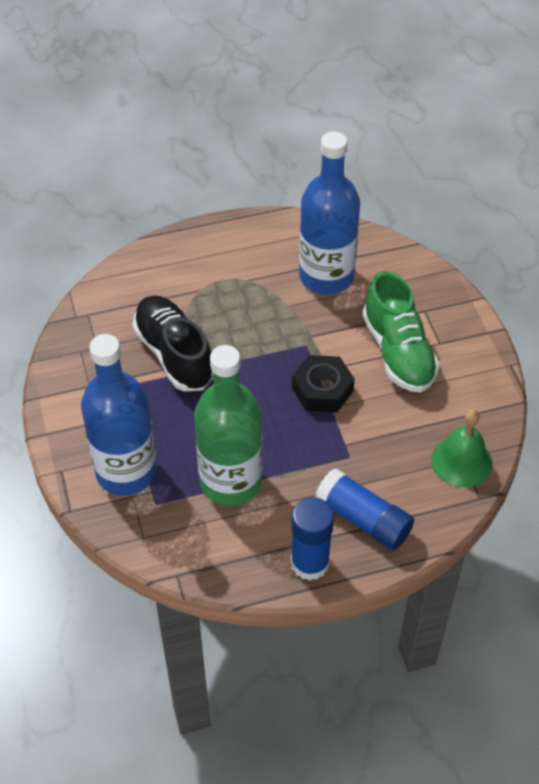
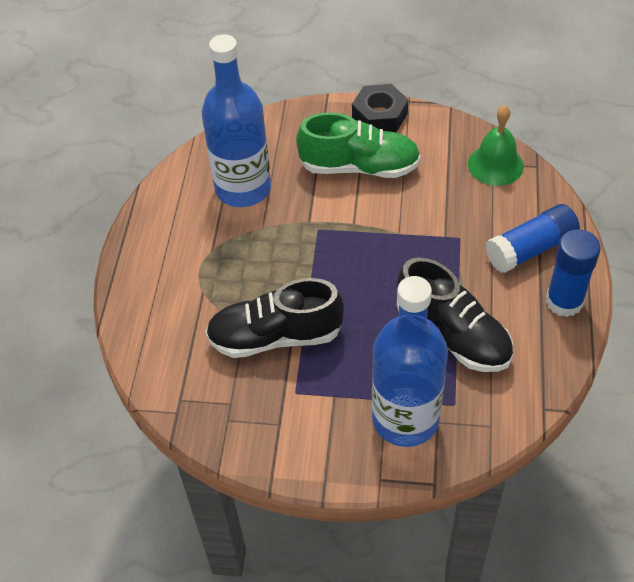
camera: 65 degrees left, 0 degrees up
(231, 482) = (452, 334): green bottle -> black shoe
(322, 390) = (376, 233): black nut -> black nut (379, 116)

